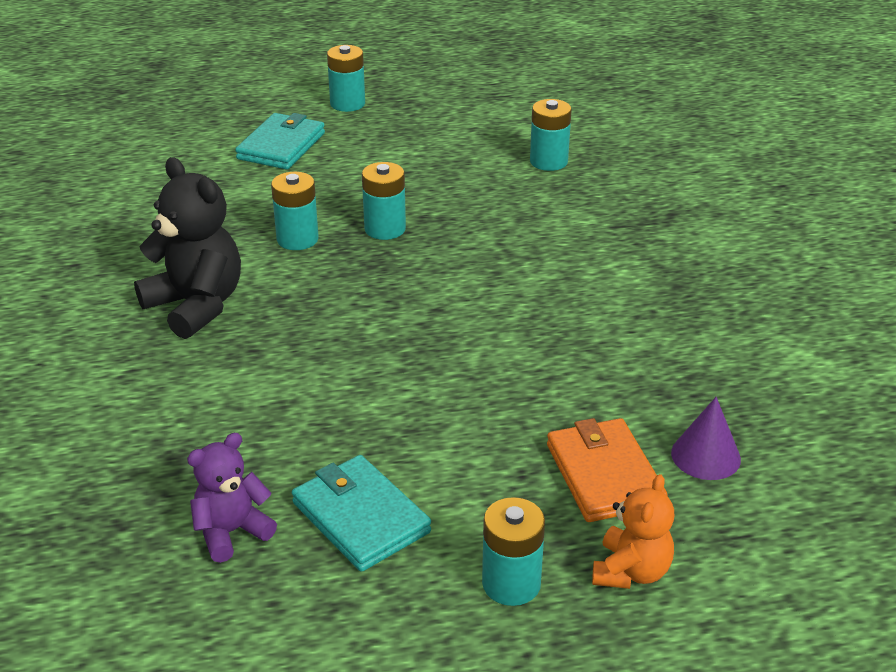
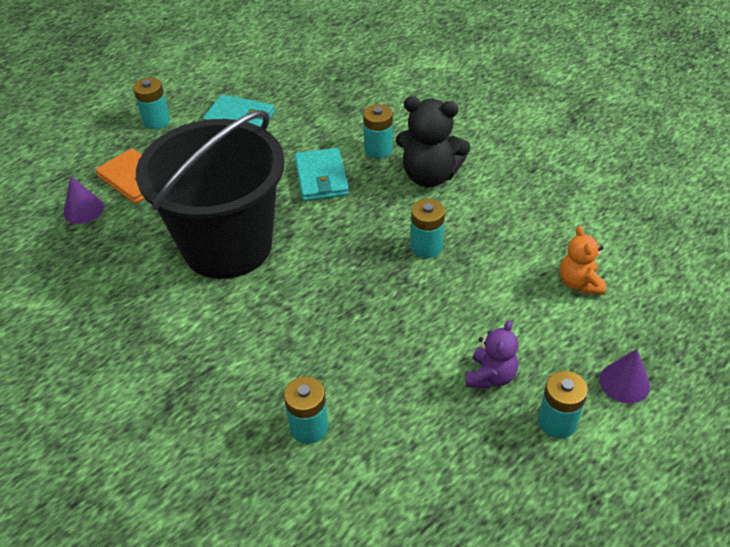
camera: 150 degrees right, 10 degrees up
(231, 532) = (289, 94): purple teddy bear -> purple teddy bear (490, 376)
(266, 103) = (624, 382): none -> purple cone
(281, 146) = (543, 332): turquoise wallet -> turquoise wallet (321, 178)
(385, 229) = (378, 283): turquoise battery -> turquoise battery (378, 149)
(522, 325) = (227, 246): none -> black bucket
(631, 571) = (105, 145): orange teddy bear -> orange teddy bear (579, 283)

